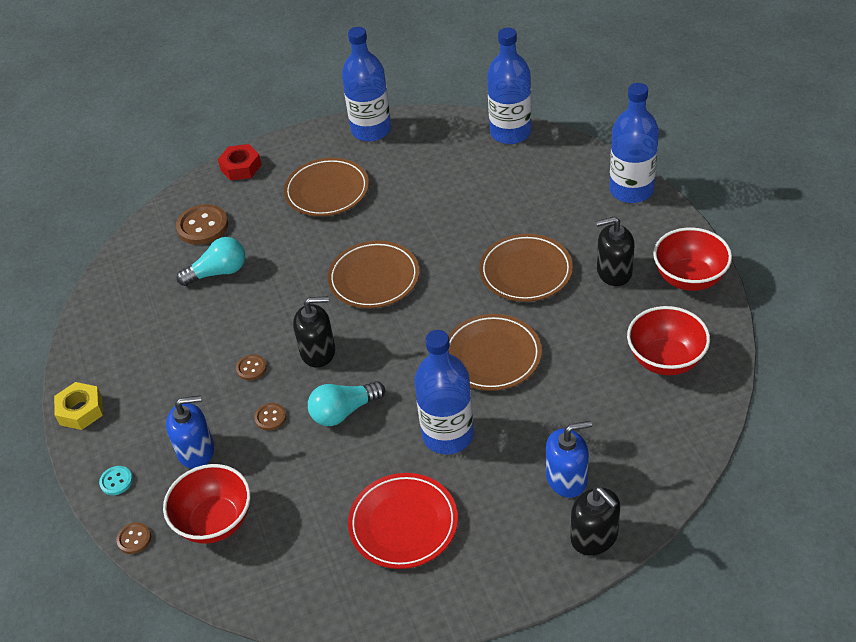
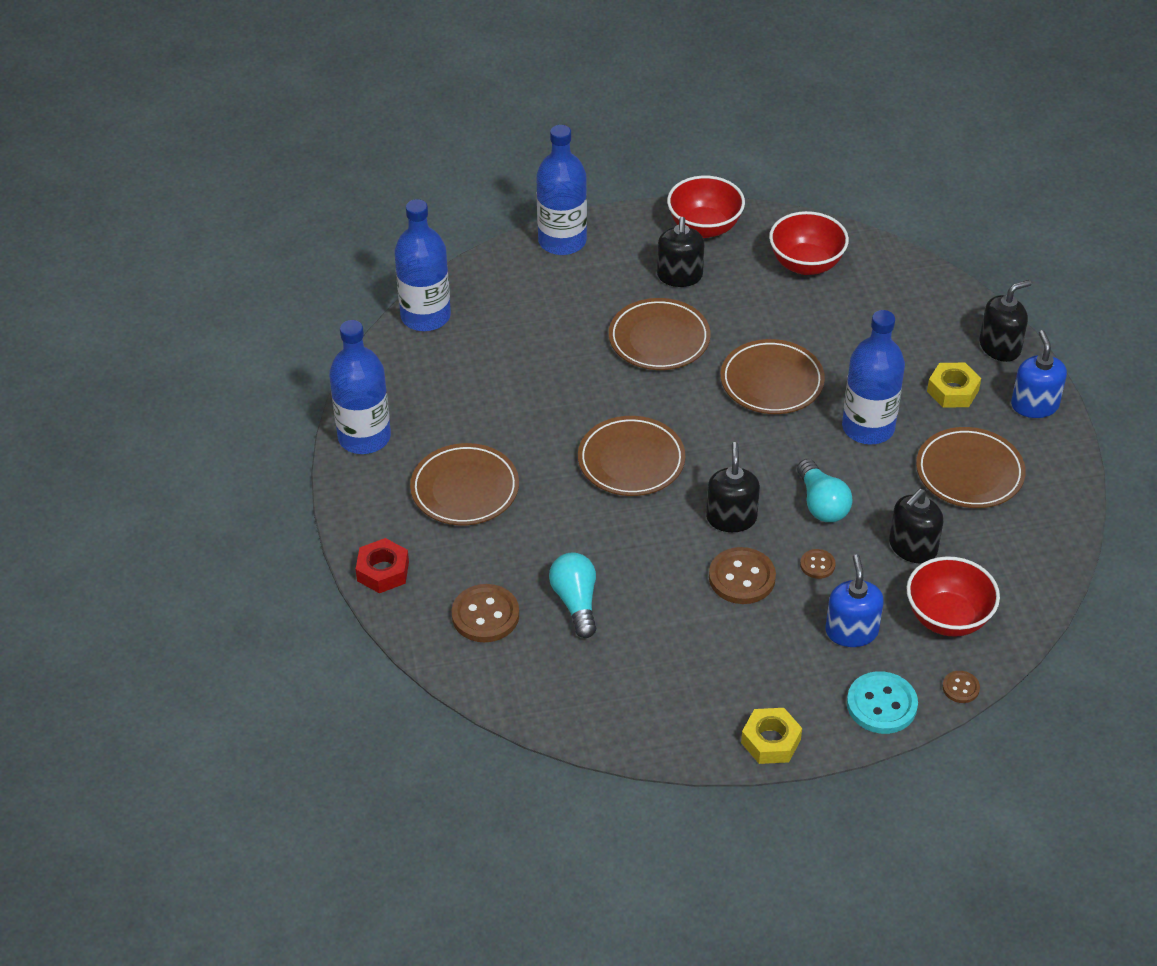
camera: 85 degrees left, 0 degrees up
(116, 481) = (881, 704): turquoise button -> turquoise button, size x1.90
(251, 368) = (742, 578): brown button -> brown button, size x1.90
(299, 486) = (912, 547): none -> black soap dispenser
(403, 524) = (969, 472): red plate -> brown plate
(516, 499) = (952, 391): none -> yellow nut
(567, 478) = (934, 353): blue soap dispenser -> blue soap dispenser (1034, 405)

